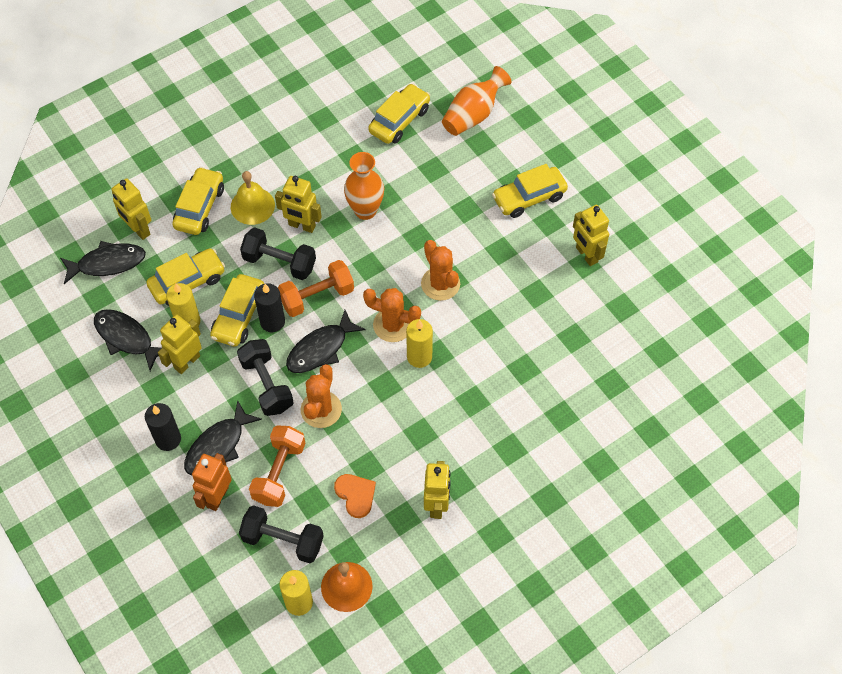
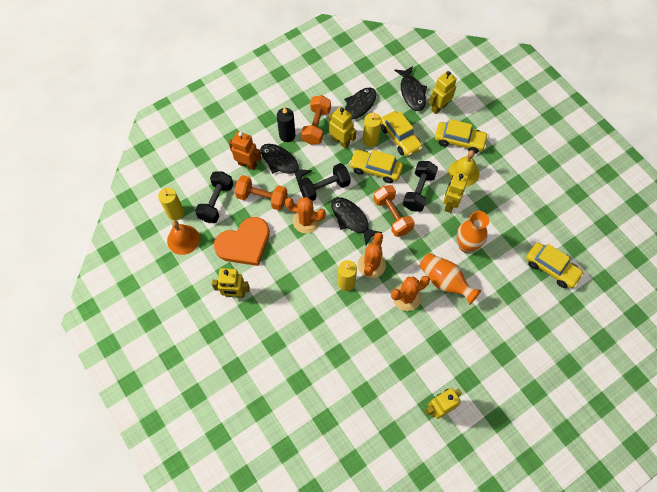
camera: 90 degrees right, 5 degrees up
(154, 397) = (316, 126): none -> orange dumbbell
(272, 322) = (371, 189): black candle -> none
(356, 495) = (244, 243): orange heart -> orange heart, size x1.85
(473, 115) = (565, 323): orange vase -> orange vase (444, 281)
(529, 197) = (489, 365): yellow car -> none

